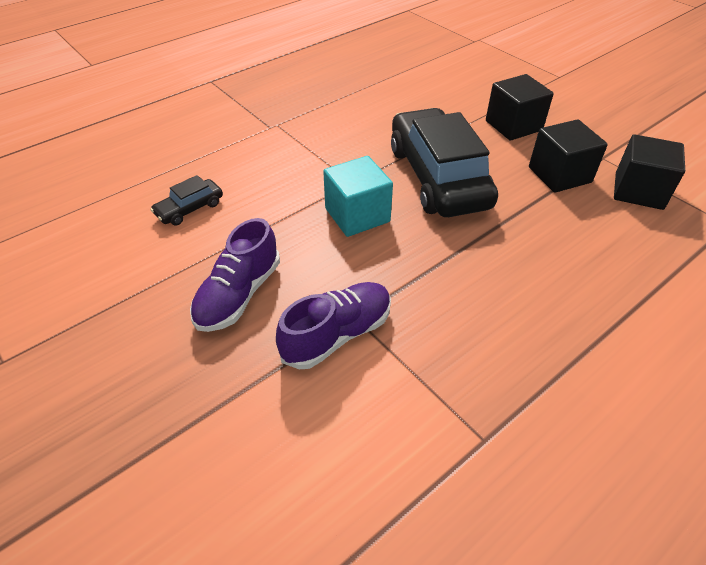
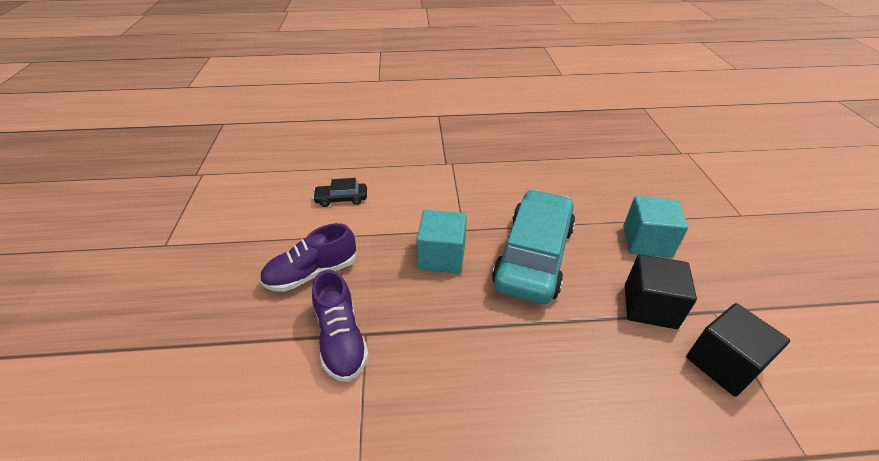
camera: 35 degrees right, 5 degrees down
(337, 335) = (341, 339): purple shoe -> purple shoe turned 75 degrees clockwise
(438, 177) = (534, 256): black car -> turquoise car
(513, 125) = (646, 241): black cube -> turquoise cube

